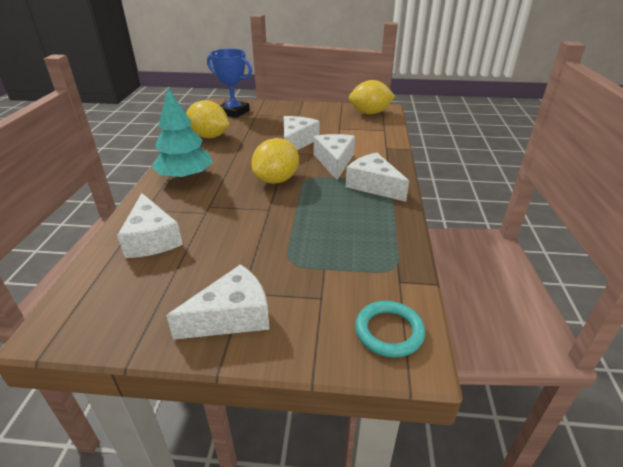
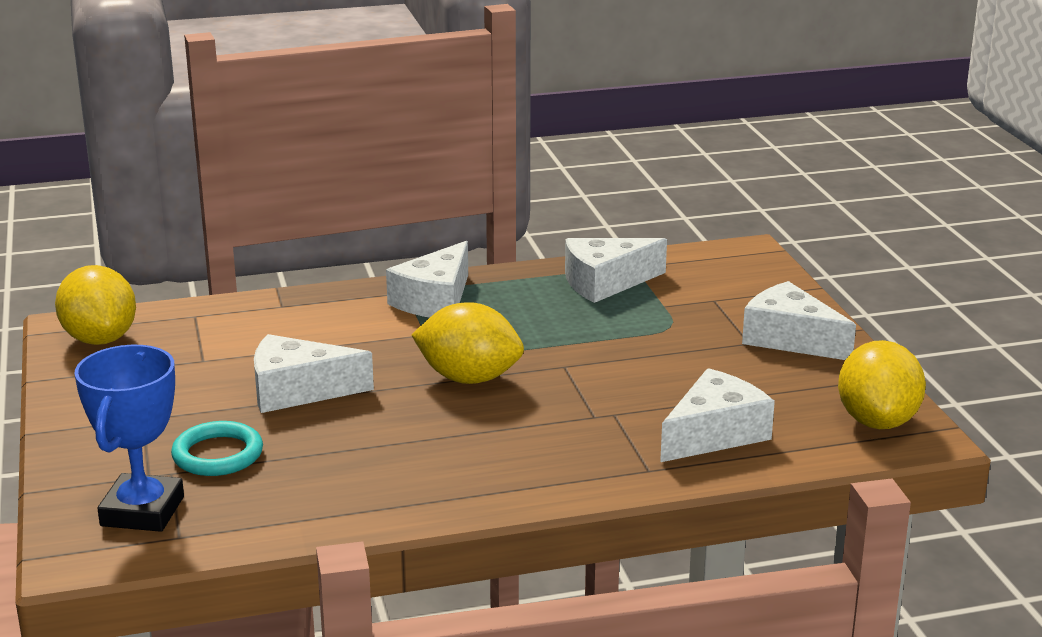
camera: 110 degrees left, 10 degrees down
(185, 177) = (517, 468): turquoise tree -> none
(209, 136) = (316, 500): yellow lemon -> yellow lemon (877, 421)
(334, 162) = (368, 341): white cheese -> white cheese (605, 283)
(389, 331) = (727, 262): turquoise ring -> turquoise ring (218, 454)

